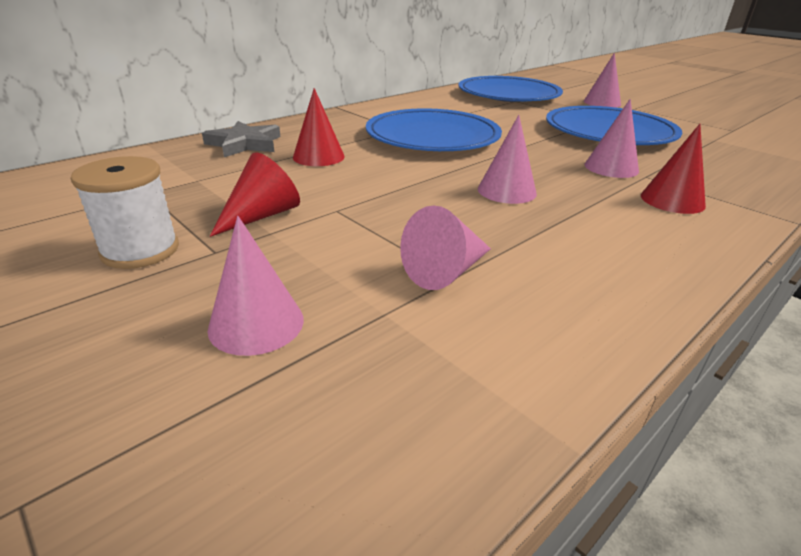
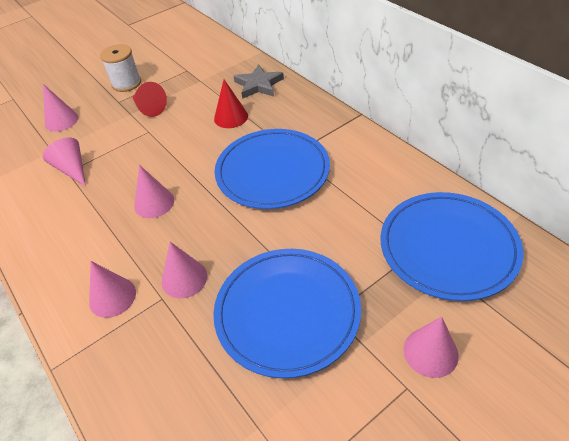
camera: 100 degrees right, 15 degrees up
(672, 200) = (112, 297): red cone -> pink cone

